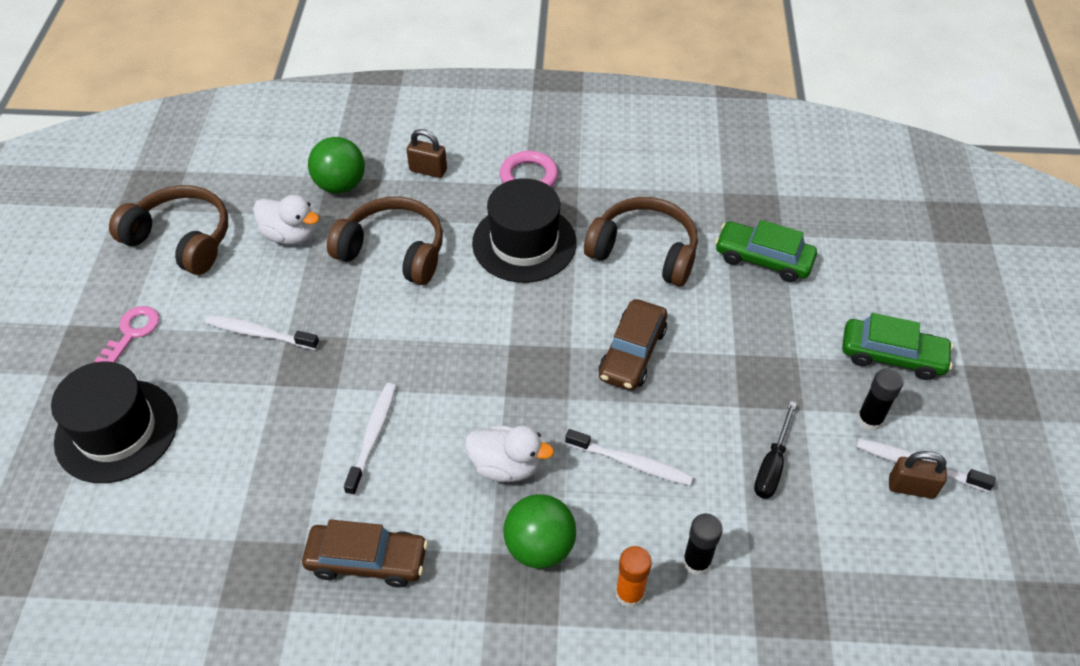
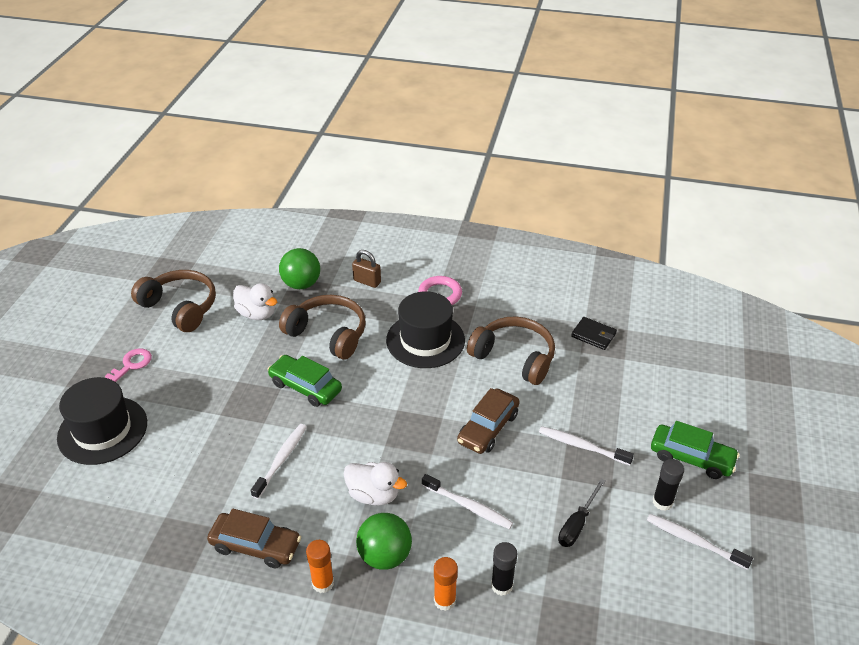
camera: 10 degrees right, 10 degrees down
(259, 333) = (218, 378): white toothbrush -> white toothbrush (582, 446)
(468, 596) = (323, 583): none -> orange glue stick
(737, 208) = (593, 335): none -> black wallet
(763, 259) = (605, 374): green car -> green car (305, 387)
(911, 487) = (685, 557): brown padlock -> none

